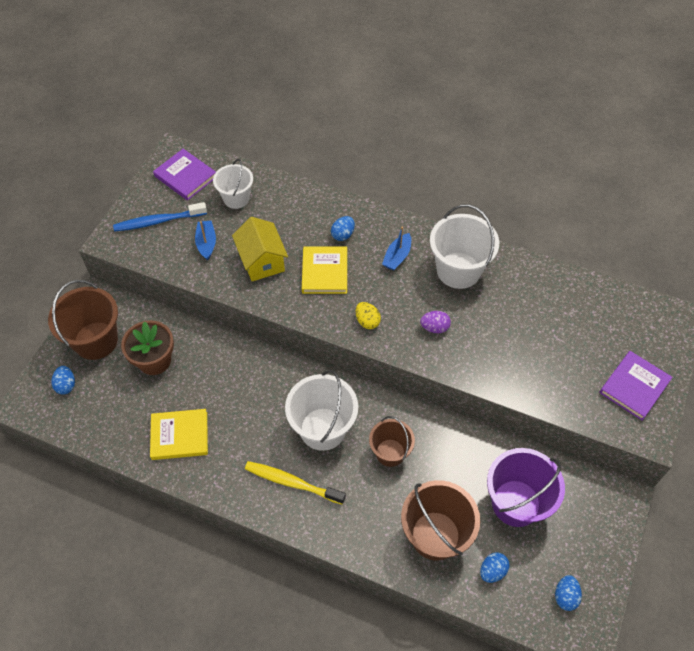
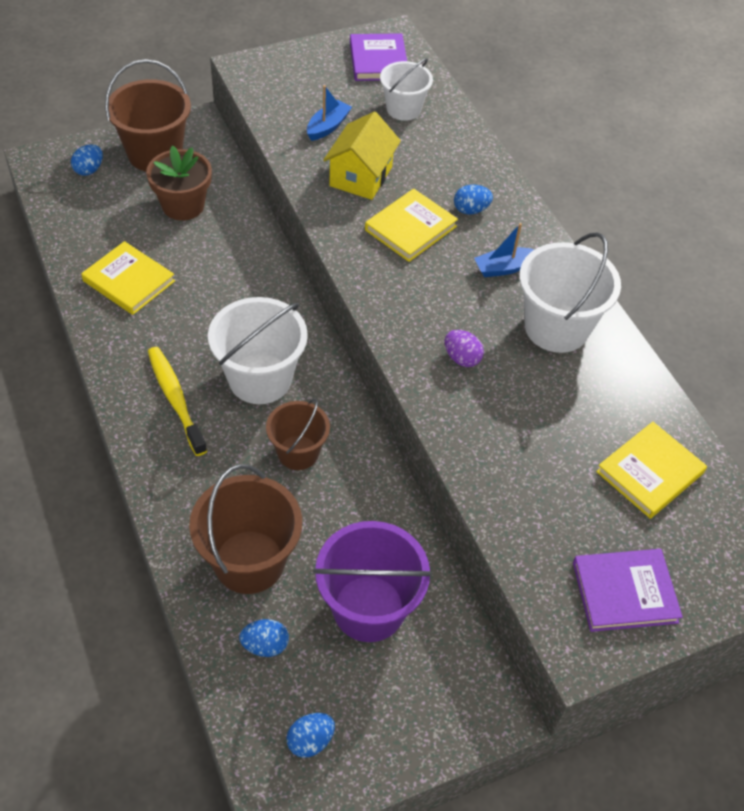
camera: 40 degrees right, 5 degrees down
(158, 221) = (307, 80): blue toothbrush -> none
(367, 321) = (398, 300): yellow egg -> none
(580, 314) = (650, 472): none -> yellow book

